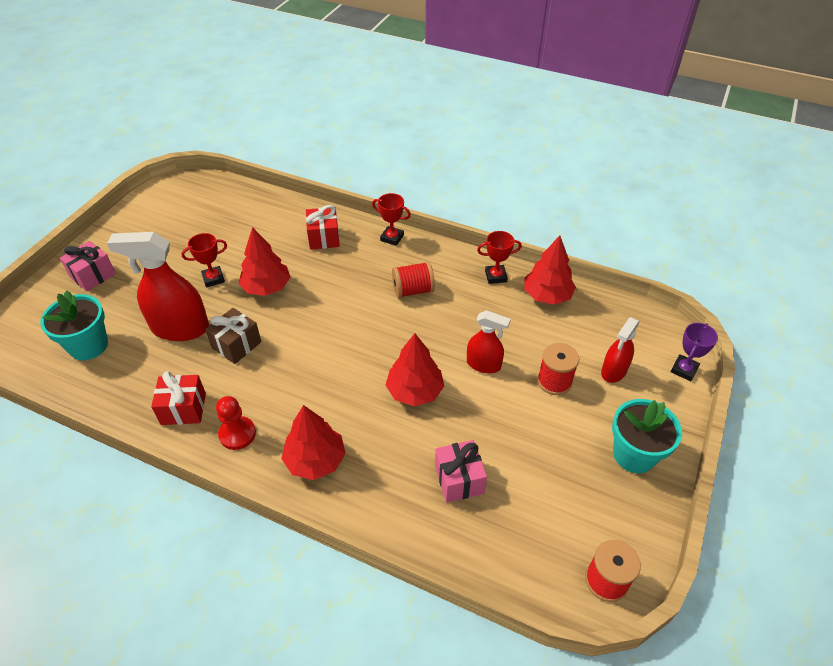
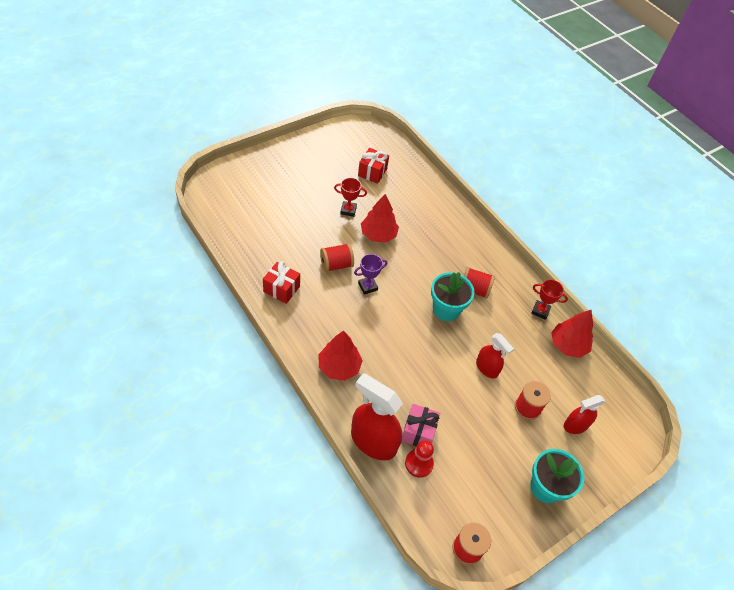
camera: 25 degrees right, 5 degrees up
(89, 346) = (250, 217): turquoise flower pot -> turquoise flower pot (446, 309)
(93, 275) = (276, 169): pink gift -> none
(180, 328) = (309, 234): red spray bottle -> red spray bottle (373, 441)
(236, 345) = (336, 265): brown gift -> red spool
(237, 434) = (303, 323): red pawn -> red pawn (419, 463)
(324, 238) = (438, 218): red gift -> red gift (372, 172)
(392, 238) = (485, 243): red trophy -> none
(415, 391) = (428, 359): red tree -> none
(684, 370) = (629, 454): purple trophy -> purple trophy (367, 286)

